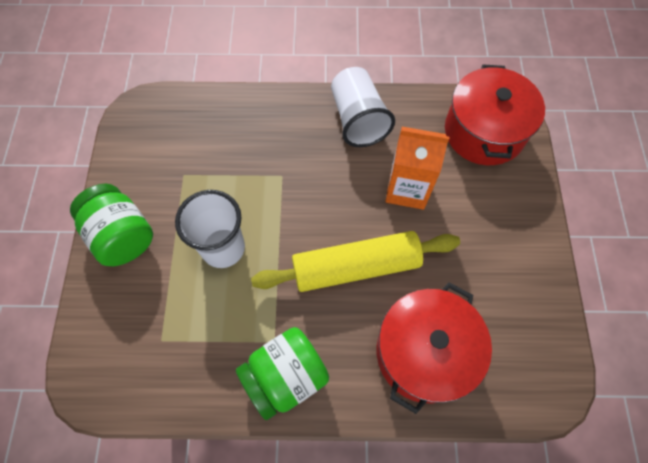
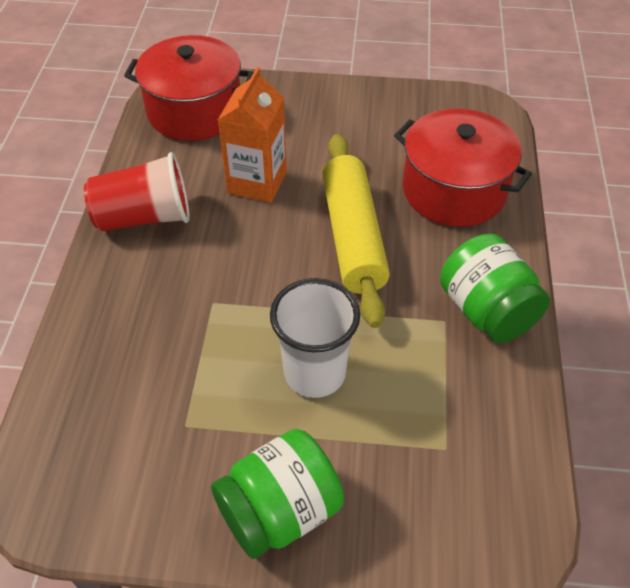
camera: 85 degrees left, 15 degrees down
(358, 119) = (144, 217): white cup -> red cup

